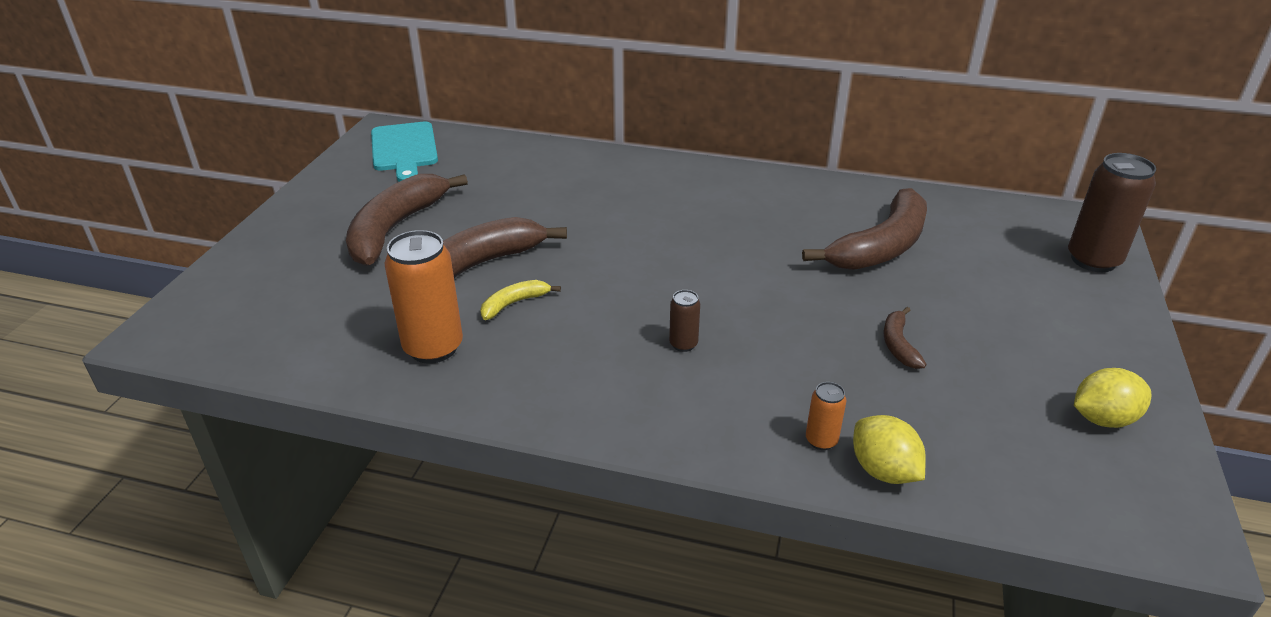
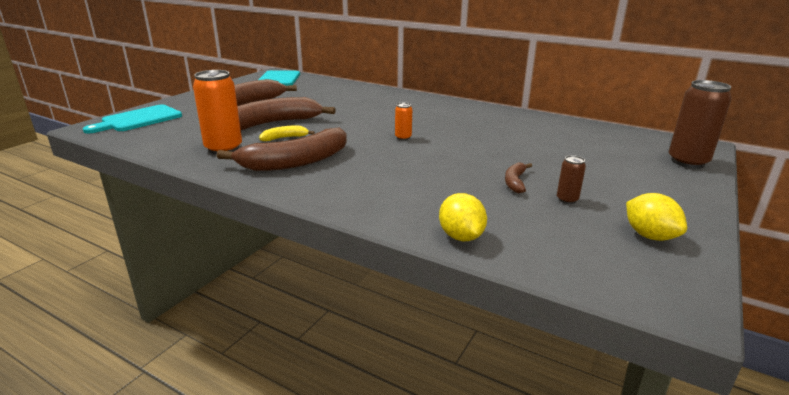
camera: 15 degrees right, 10 degrees down
(231, 297) = (138, 119): none -> turquoise cutting board
(683, 344) = (371, 165): brown can -> brown can (567, 200)
(821, 440) = (427, 216): orange can -> orange can (403, 137)
(881, 246) = (534, 140): brown banana -> brown banana (296, 162)
(1102, 419) = (649, 236): yellow lemon -> yellow lemon turned 60 degrees clockwise

